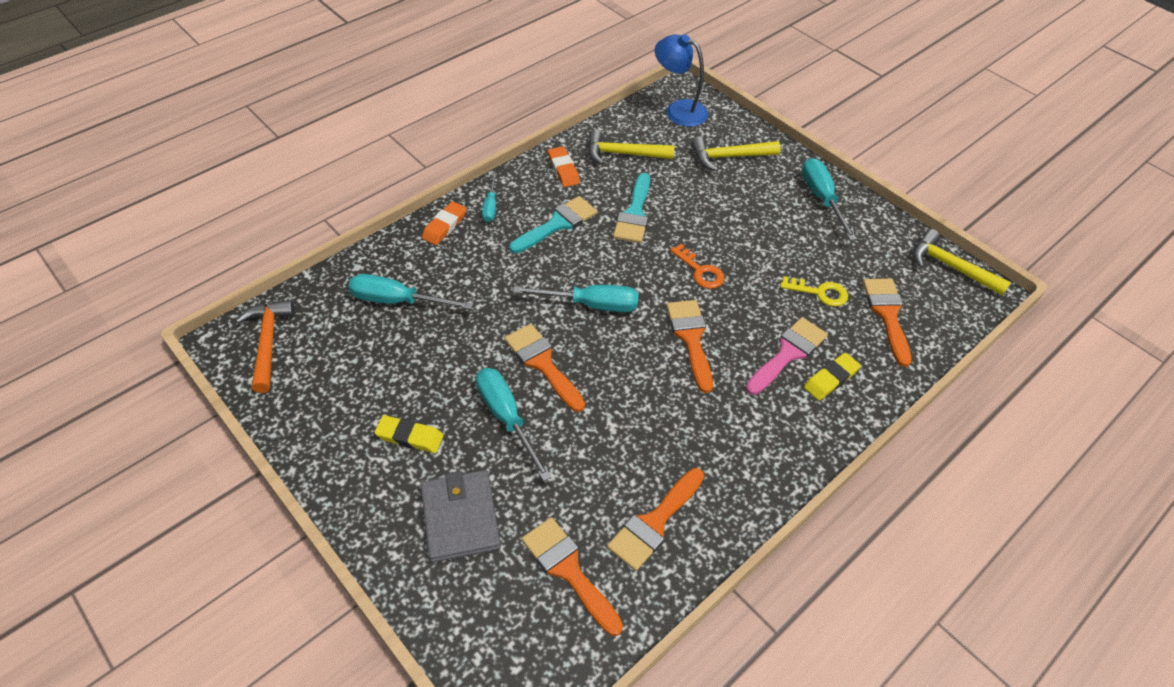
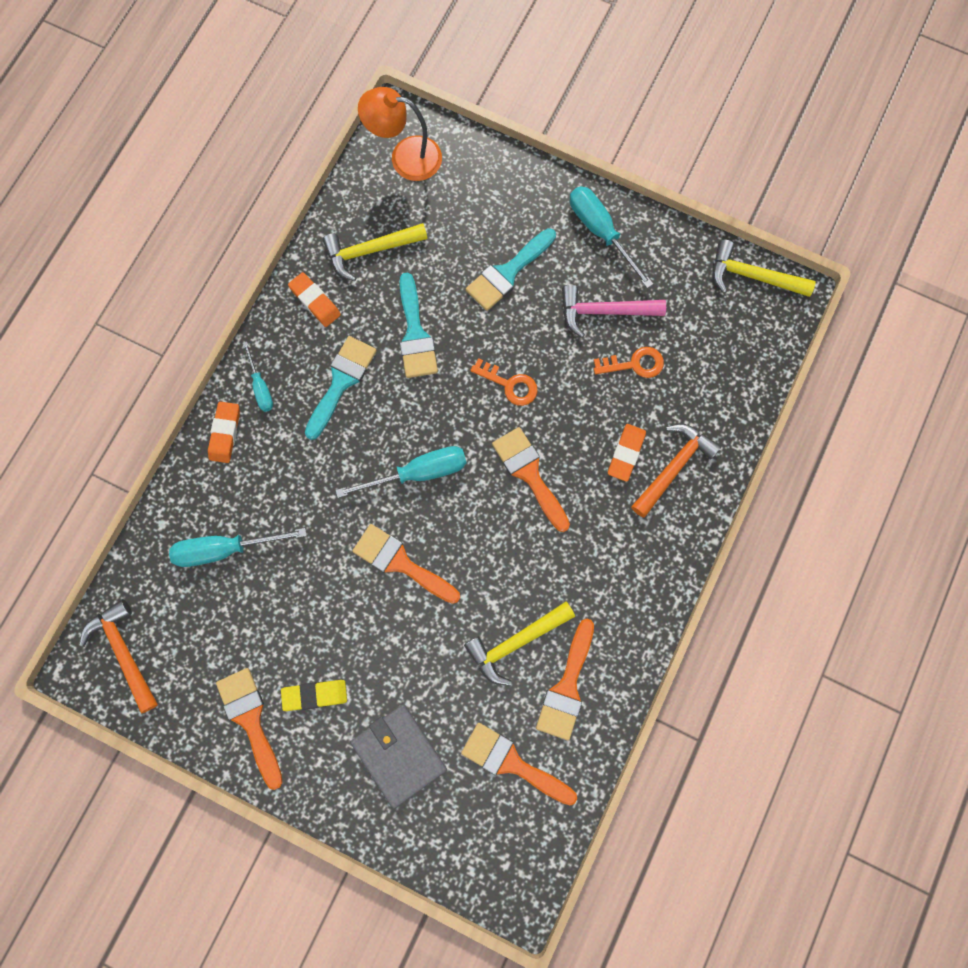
camera: 20 degrees left, 25 degrees up
(506, 418) = (393, 637): turquoise screwdriver -> none
(678, 110) = (405, 157): blue lamp -> orange lamp
(729, 157) = (485, 209): yellow hammer -> yellow hammer (515, 643)
(730, 200) = (508, 273): none -> turquoise brush
(788, 353) = (626, 453): pink brush -> orange eraser
(805, 249) = (604, 312): none -> pink hammer
(819, 292) = (634, 364): yellow key -> orange key
(831, 379) = (673, 467): yellow eraser -> orange hammer
(887, 315) = (706, 365): orange brush -> orange brush (251, 720)

